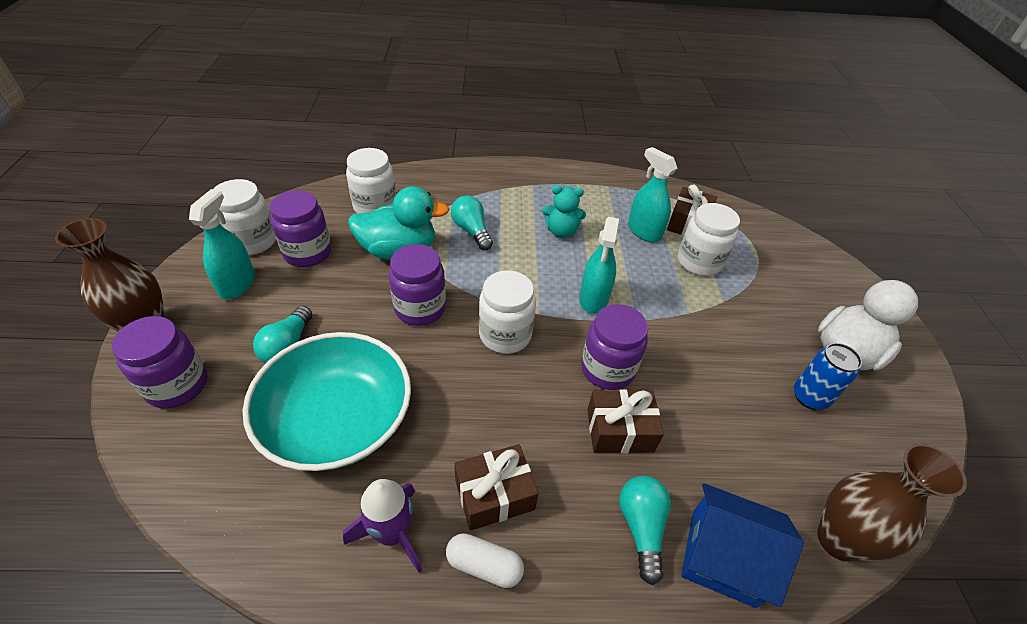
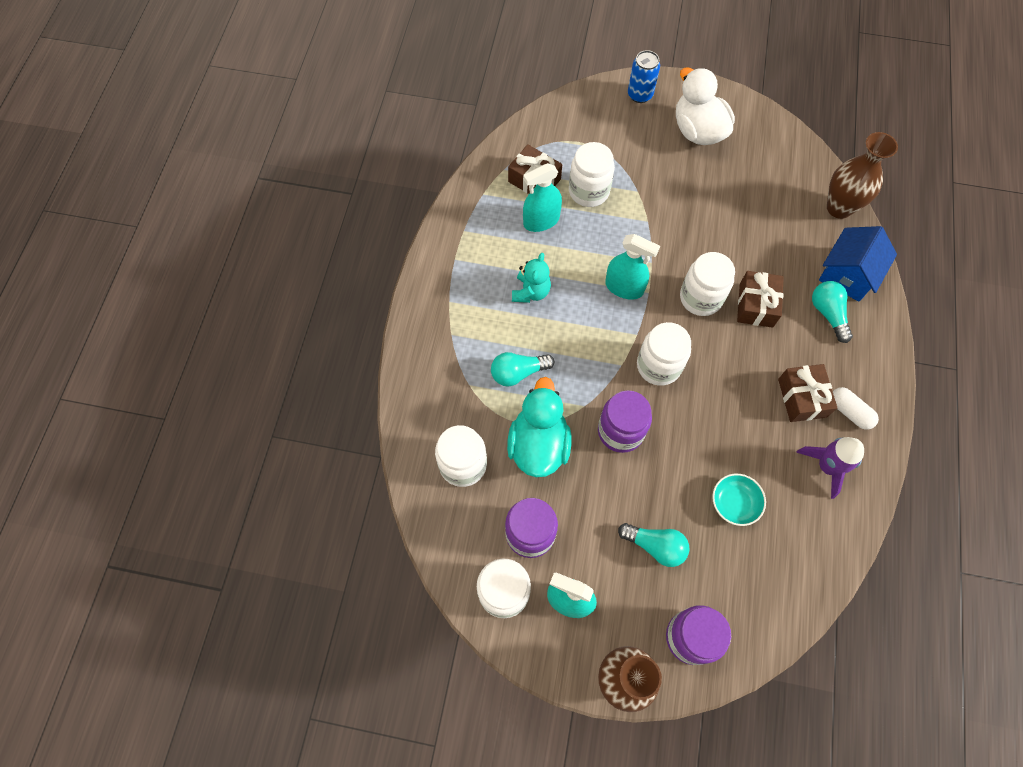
camera: 75 degrees left, 20 degrees up
(337, 420) = (734, 503): turquoise bowl -> turquoise bowl, size x0.43
(484, 565) = (849, 412): white capsule -> white capsule turned 75 degrees counterclockwise
(607, 369) = (700, 298): purple jar -> white jar
(641, 527) = (828, 314): turquoise light bulb -> turquoise light bulb turned 60 degrees clockwise
(810, 397) = (736, 174): blue can -> blue can (640, 95)

